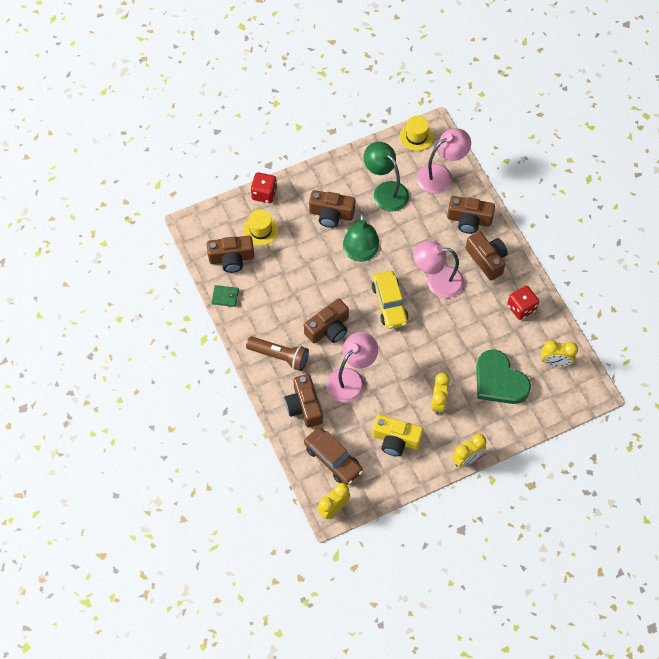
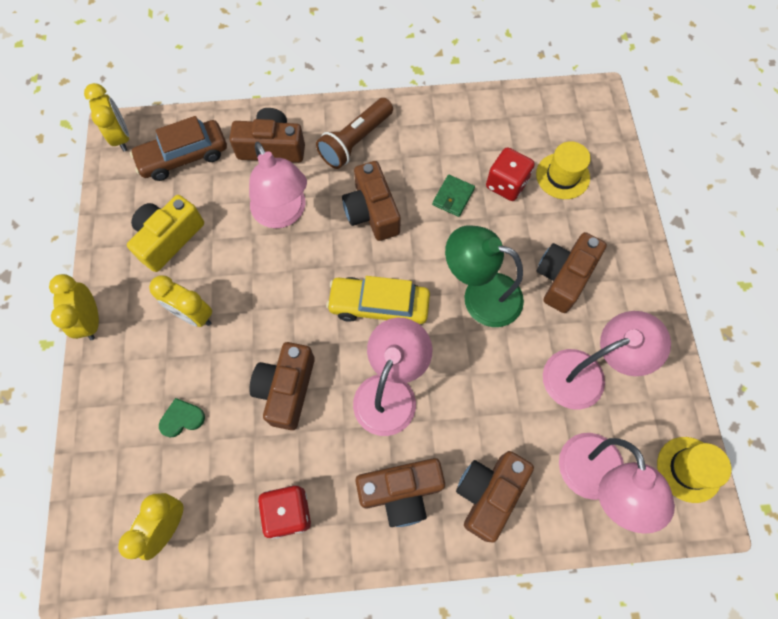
camera: 110 degrees right, 5 degrees up
(225, 297) = (469, 106): green wallet -> green wallet (453, 197)
(231, 258) = (526, 129): brown camera -> brown camera (286, 389)
(264, 194) = (625, 198): red dice -> red dice (506, 184)
(385, 191) = (586, 374): green lamp -> pink lamp
(499, 380) = (182, 418): green heart -> green heart, size x0.43

